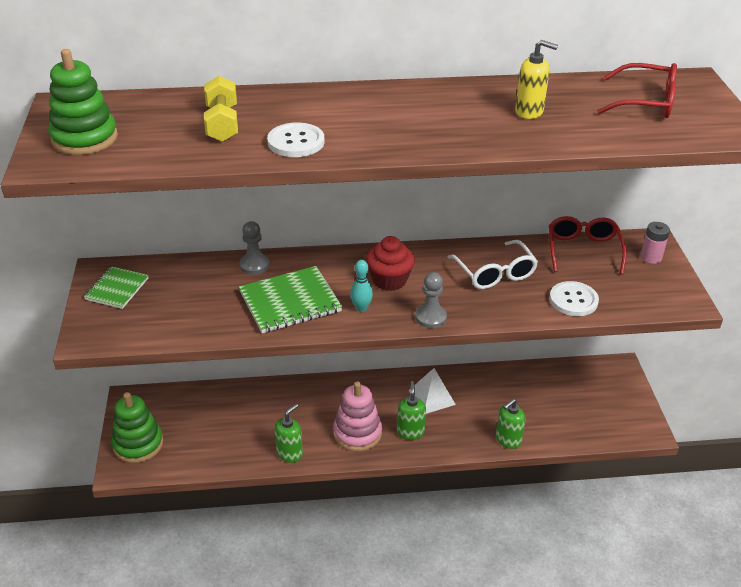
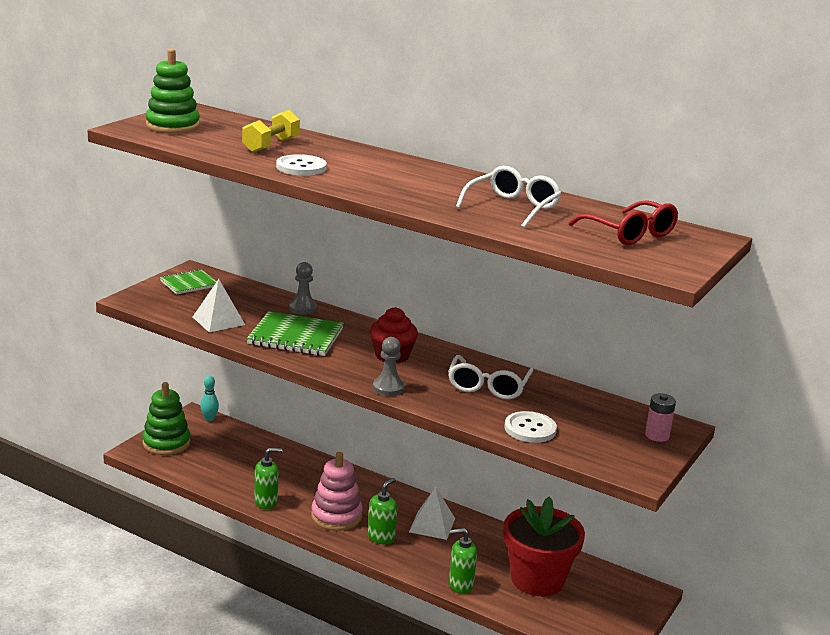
camera: 35 degrees right, 15 degrees down
(201, 320) = (218, 321): none -> white pyramid
(361, 308) = (342, 361): turquoise bowling pin -> turquoise bowling pin (209, 419)
(529, 112) = (512, 207): yellow soap dispenser -> white glasses
(548, 401) = (537, 579): none -> red flower pot
(583, 250) = (597, 405): red glasses -> none

